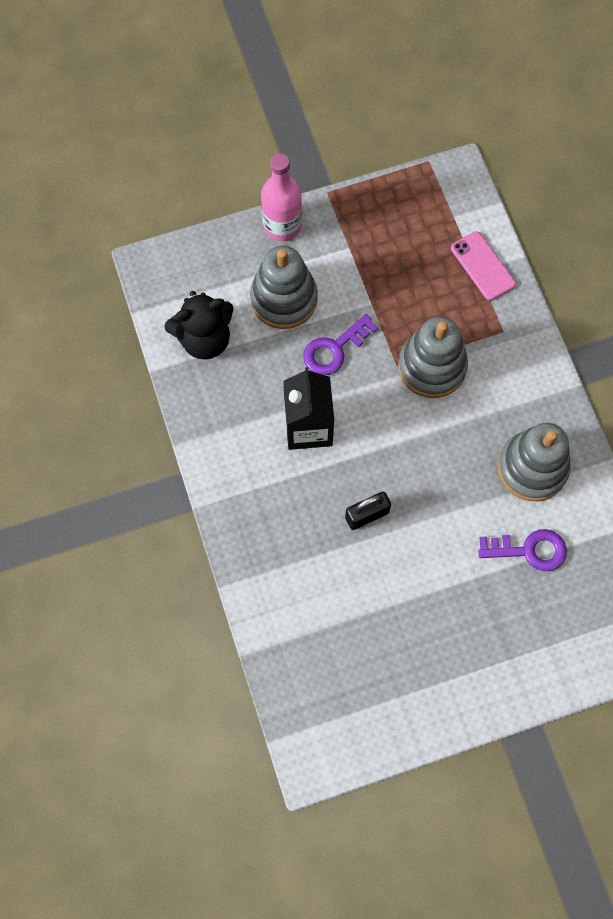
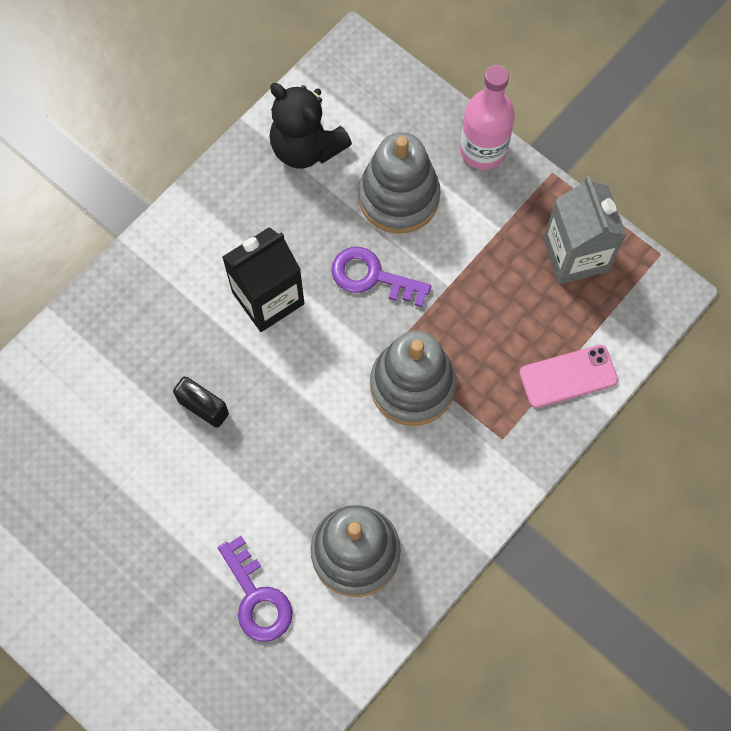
camera: 60 degrees right, 0 degrees up
(397, 212) = (575, 255): none -> grey carton
(482, 266) = (568, 376): pink phone -> pink phone turned 45 degrees clockwise

